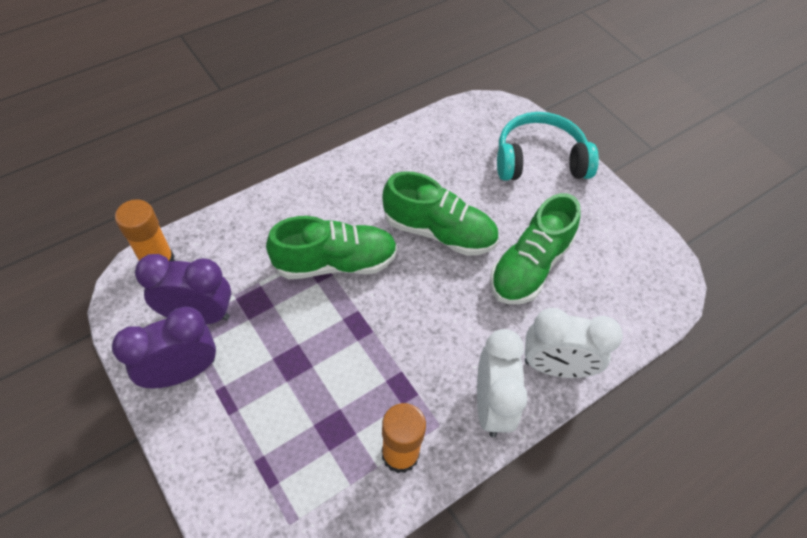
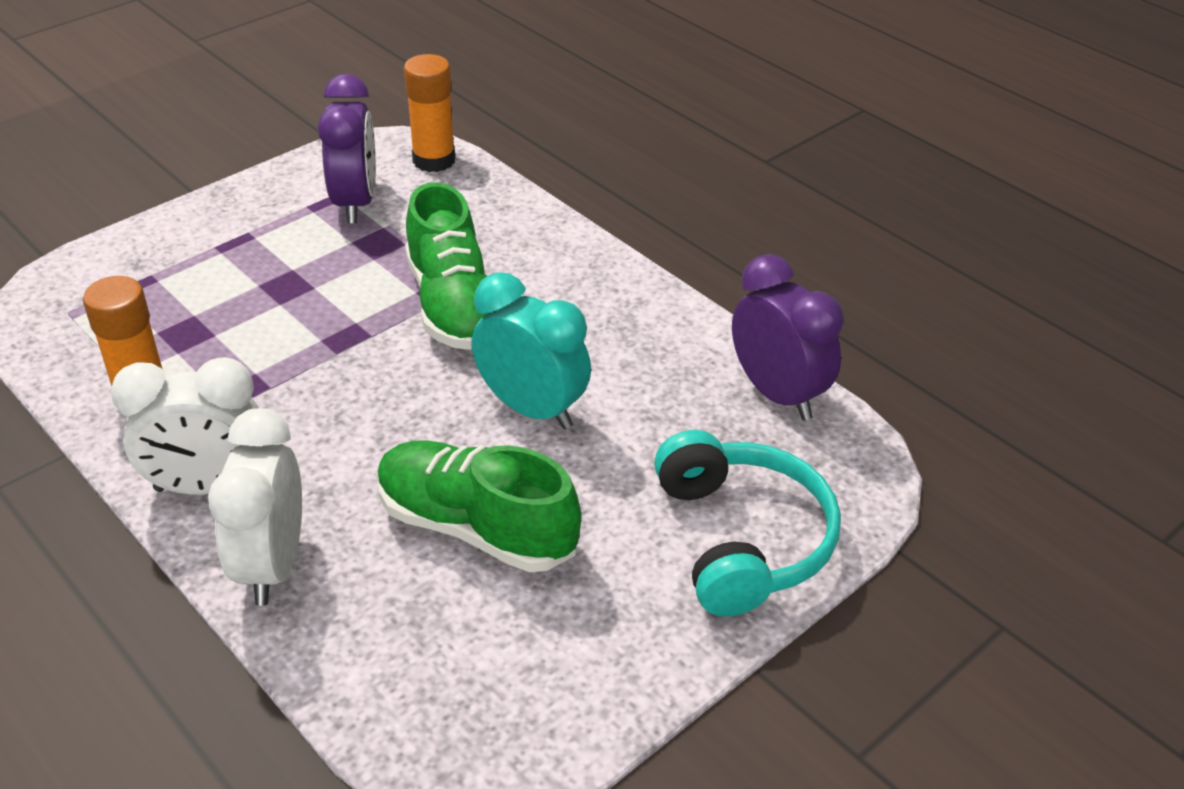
camera: 85 degrees right, 15 degrees down
(182, 372) = (274, 204): purple clock -> purple clock (777, 394)
(439, 232) = (532, 409): green shoe -> turquoise clock

